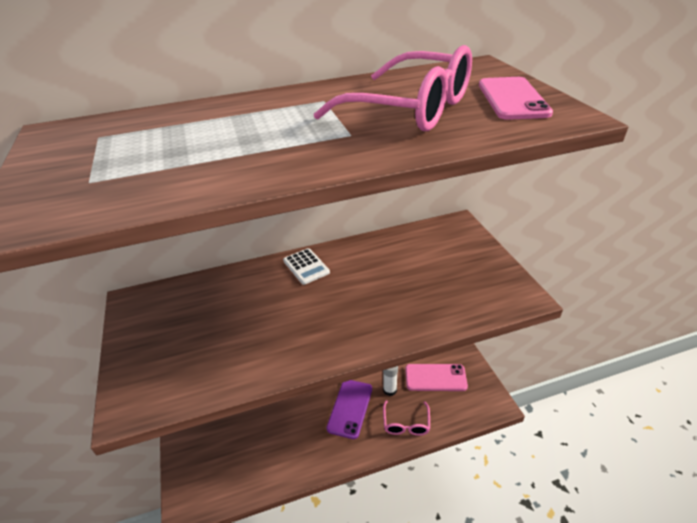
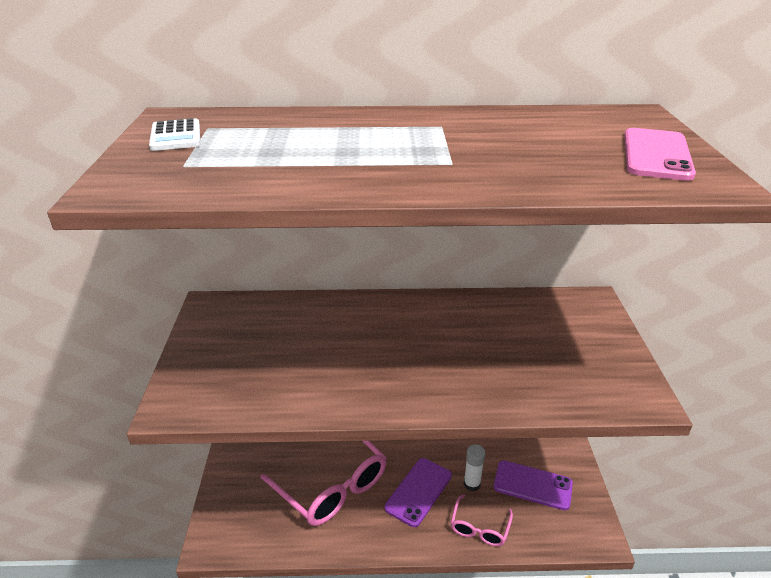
camera: 15 degrees right, 5 degrees down
(306, 267) = (398, 310): white calculator -> white calculator (176, 136)
(409, 109) = (529, 148): pink glasses -> pink glasses (331, 485)
(435, 378) = (532, 485): pink phone -> purple phone

